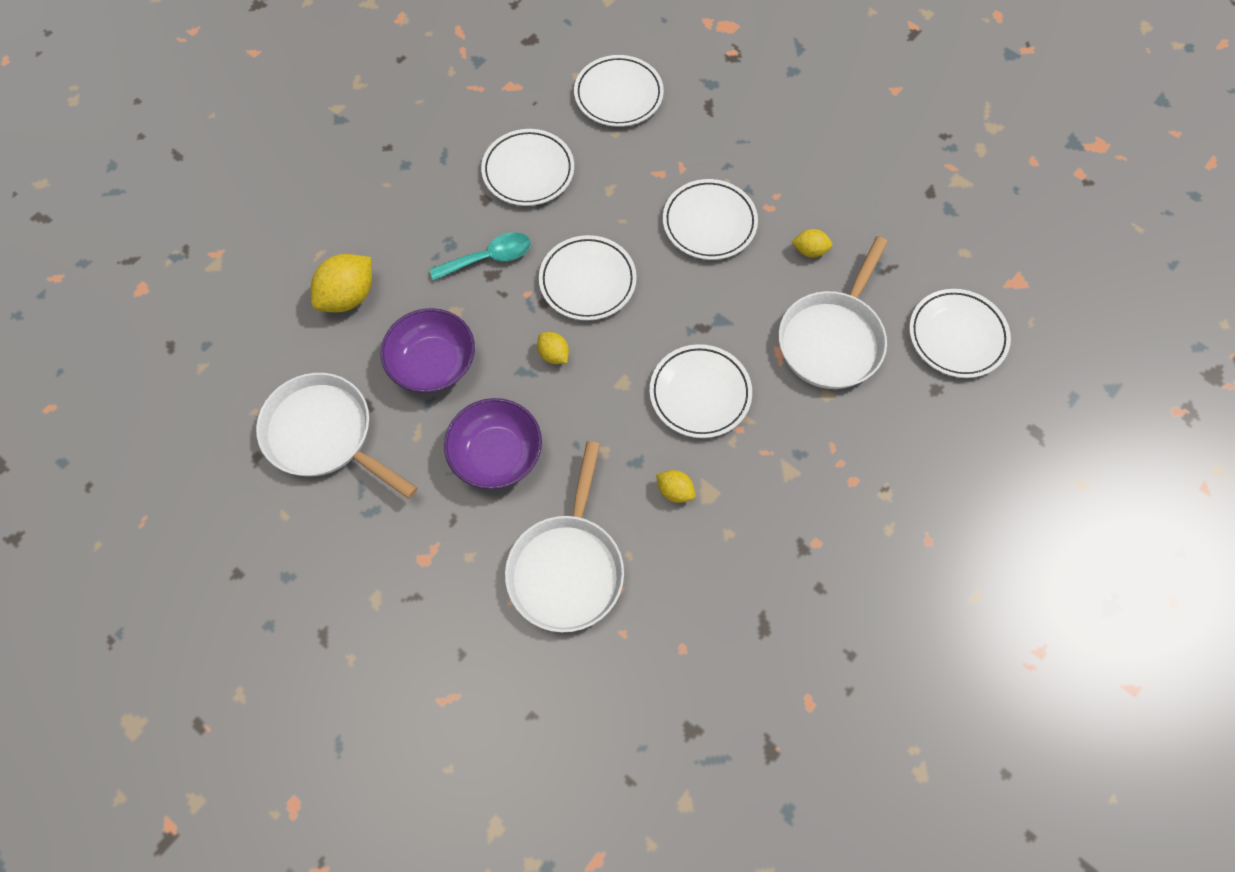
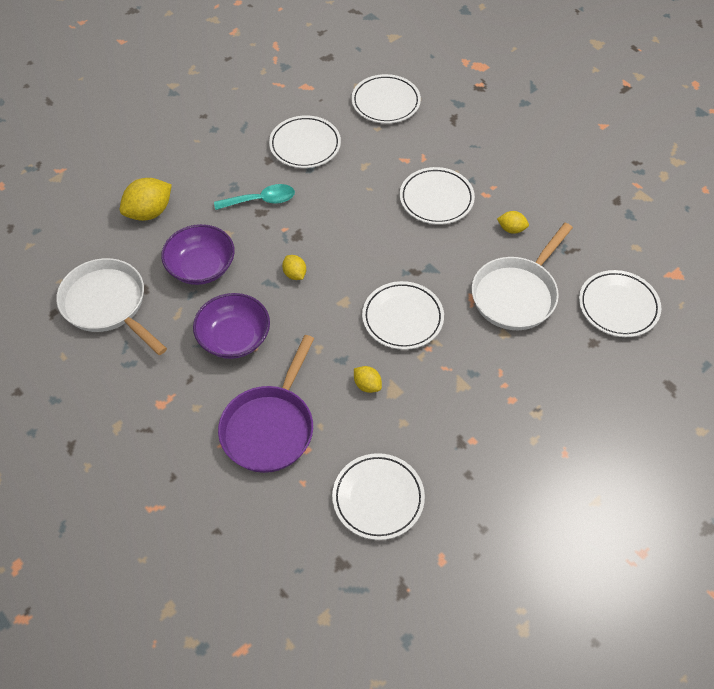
camera: 10 degrees right, 10 degrees down
(567, 568) = (270, 427): white pan -> purple pan
(587, 281) = (333, 226): white plate -> white plate (378, 498)

